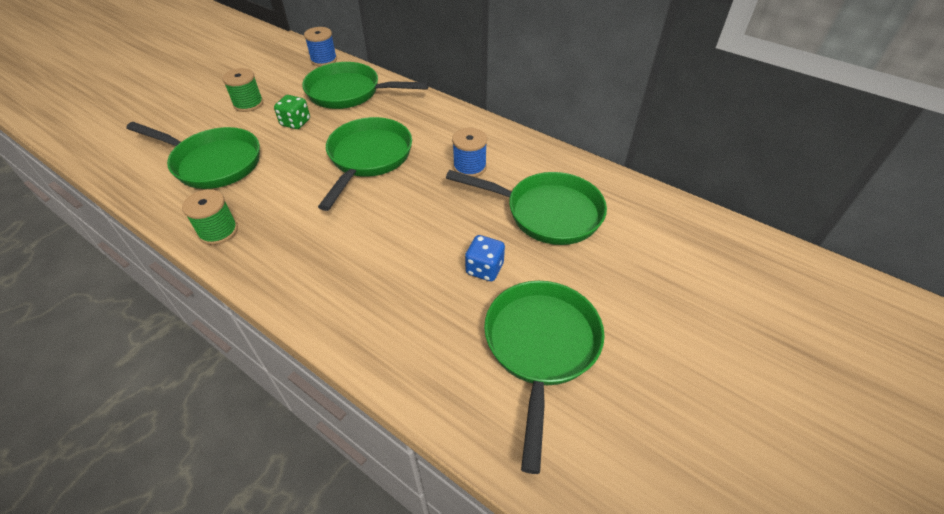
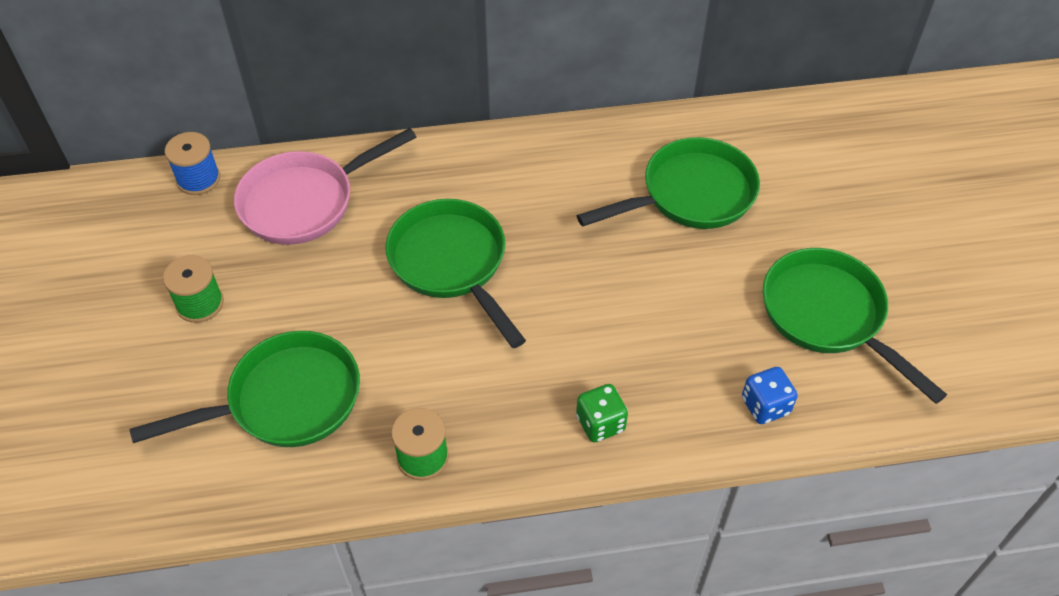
camera: 45 degrees left, 5 degrees up
(295, 123) = (302, 284): green dice -> green dice (600, 423)
(349, 92) = (304, 202): green pan -> pink pan
(469, 167) = (564, 198): blue spool -> none
(484, 269) = (709, 288): blue dice -> blue dice (765, 406)

